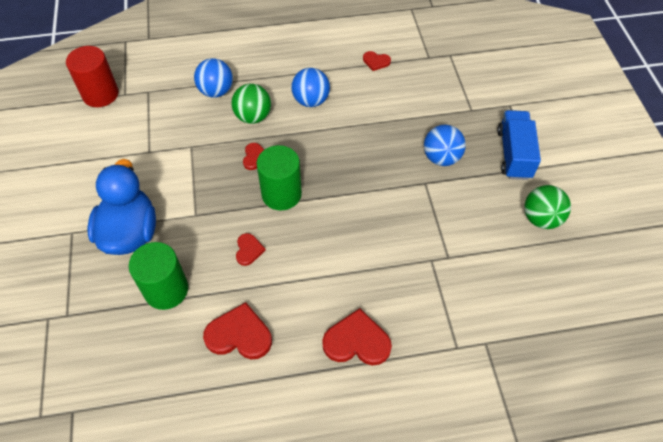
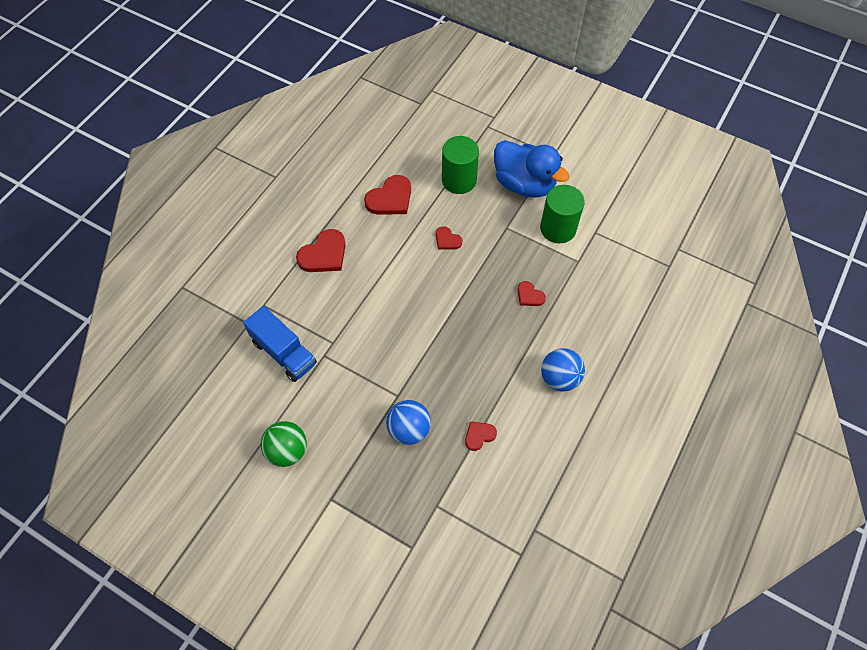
camera: 130 degrees right, 5 degrees up
(100, 94) = (690, 233): red cylinder -> none
(216, 91) = (630, 314): blue ball -> none
(253, 117) = (576, 322): green ball -> none
(281, 194) = (477, 290): green cylinder -> green cylinder (558, 228)
(376, 61) = (567, 473): red heart -> red heart (479, 435)
(514, 154) = (359, 493): blue truck -> blue truck (284, 352)

